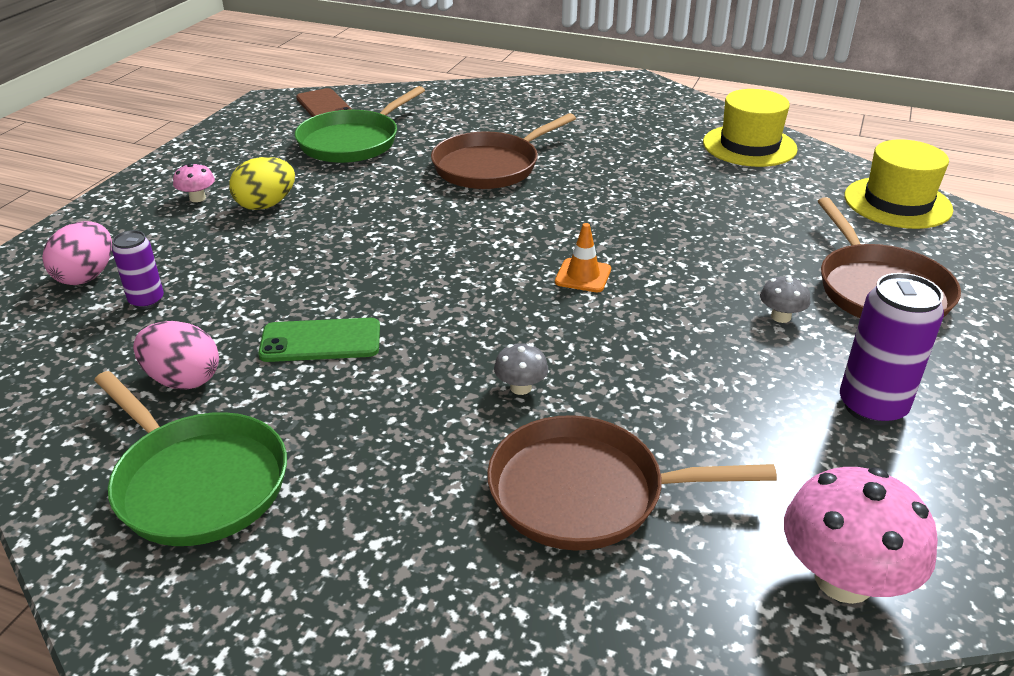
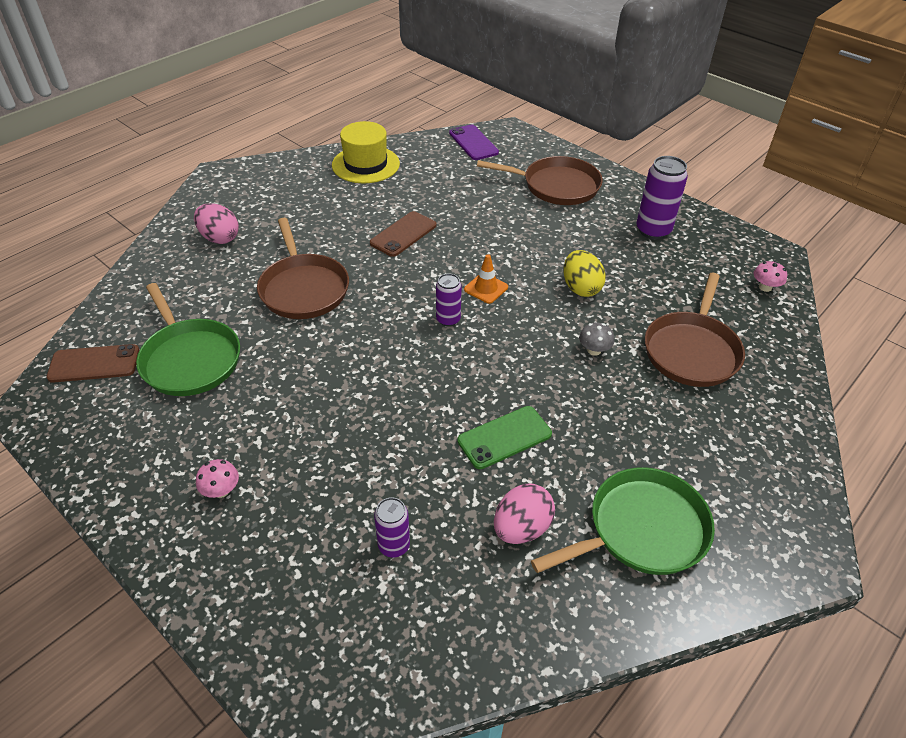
camera: 70 degrees left, 10 degrees up
(87, 276) = (324, 593): pink egg -> pink egg (219, 238)
(266, 205) = (272, 440): yellow egg -> yellow egg (580, 288)
(320, 341) = (504, 437): green phone -> green phone turned 45 degrees clockwise
(502, 261) = (448, 319): none -> purple can
(637, 199) = (403, 234): none -> brown phone
(781, 317) = (566, 228): grey mushroom -> none
(843, 579) = (765, 287): pink mushroom -> pink mushroom, size x0.48
(897, 203) = (473, 143): yellow hat -> purple phone

